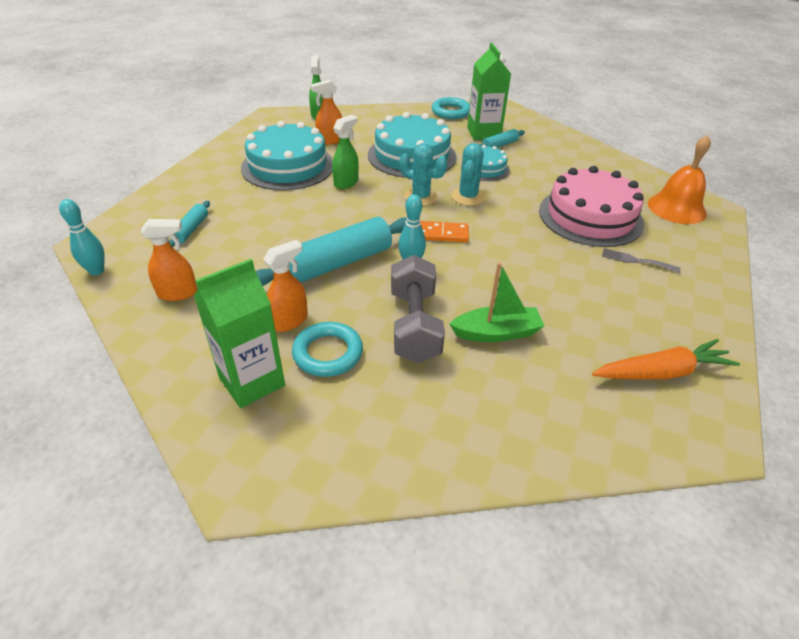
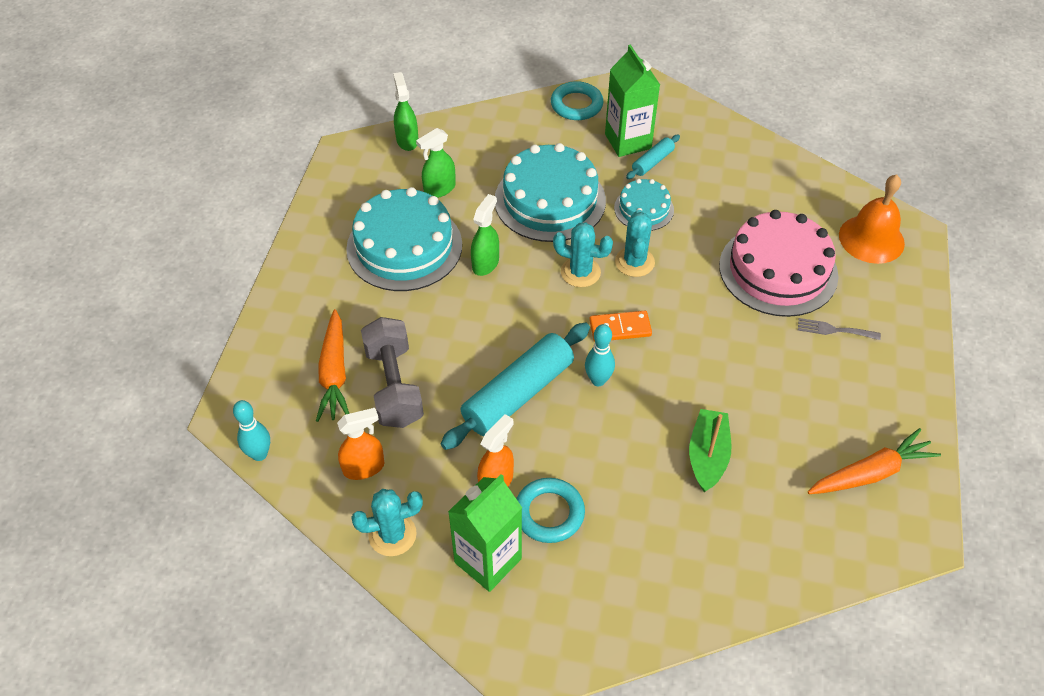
camera: 10 degrees left, 10 degrees up
(174, 346) = (392, 535): none -> turquoise cactus
(191, 229) = (334, 374): turquoise rolling pin -> orange carrot
(330, 140) = (439, 189): orange spray bottle -> green spray bottle
(414, 325) = (624, 462): grey dumbbell -> grey dumbbell (394, 386)
(496, 333) = (707, 456): green boat -> green boat turned 60 degrees counterclockwise

